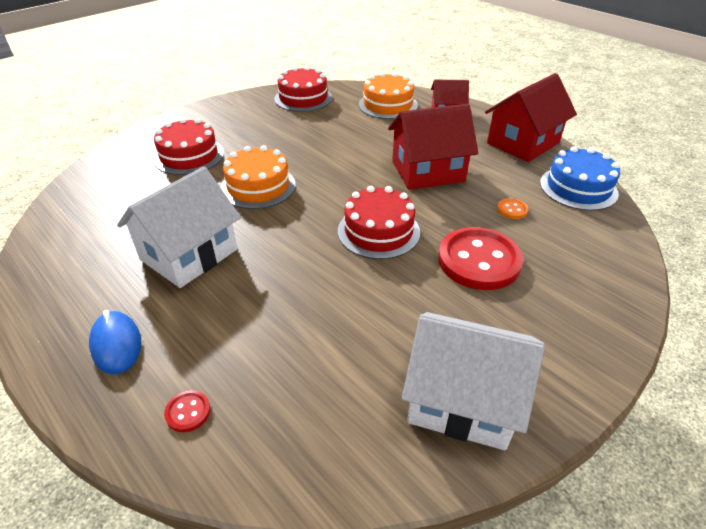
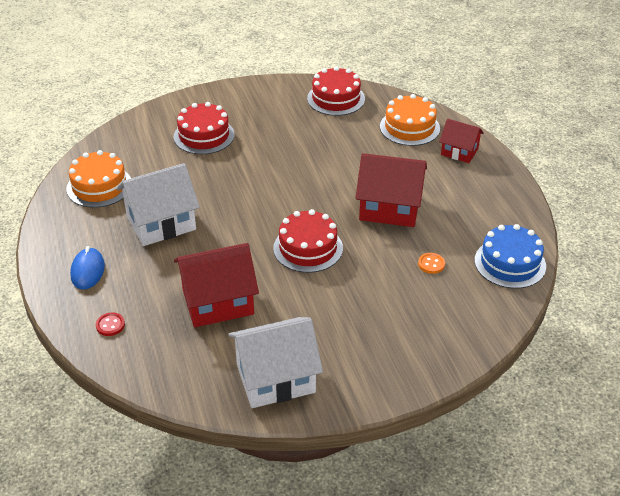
camera: 25 degrees right, 0 degrees up
(258, 186) = (241, 181): orange cake -> orange cake (99, 186)
(462, 400) = (276, 378): white house -> white house turned 60 degrees counterclockwise
(479, 261) = (366, 295): red button -> none
(523, 143) = (502, 205): red house -> red house (218, 302)

